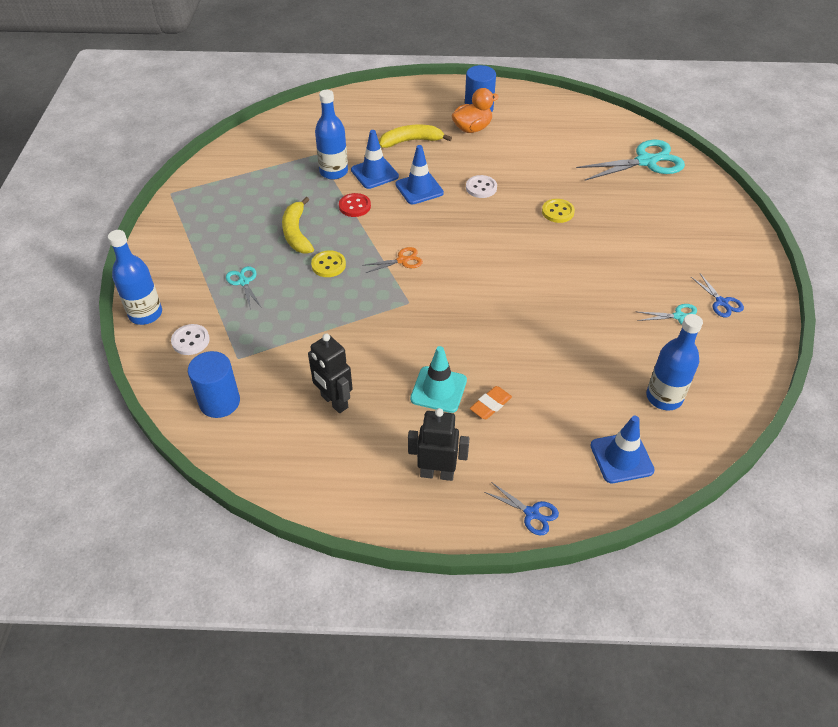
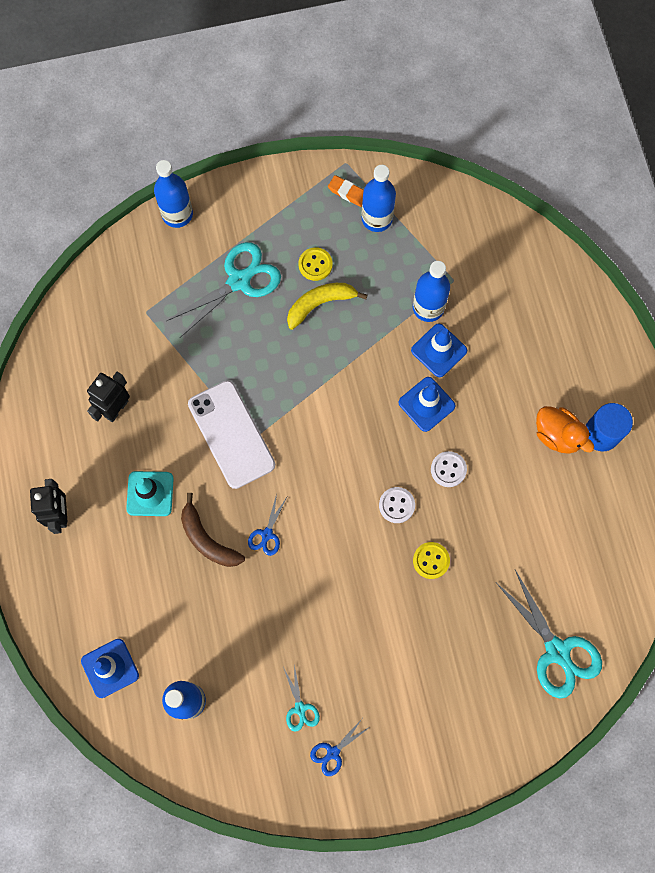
camera: 75 degrees right, 25 degrees up
(190, 341) = (156, 265): white button -> white button (396, 505)
(219, 402) = (94, 316): blue cylinder -> none
(235, 185) = (377, 218): none -> blue bottle
(244, 282) = (239, 281): turquoise scissors -> turquoise scissors, size x2.03
(328, 265) = (282, 349): yellow button -> yellow button (315, 265)
(354, 206) = (377, 346): red button -> none
(398, 316) = (231, 434): none -> white phone
(402, 260) = (308, 417): orange scissors -> none
(411, 141) = (510, 373): yellow banana -> none
(490, 405) = (143, 543): orange eraser -> orange eraser (347, 193)
(500, 353) = (207, 539): none -> brown banana
(531, 513) = (38, 599): blue scissors -> blue scissors (267, 534)

